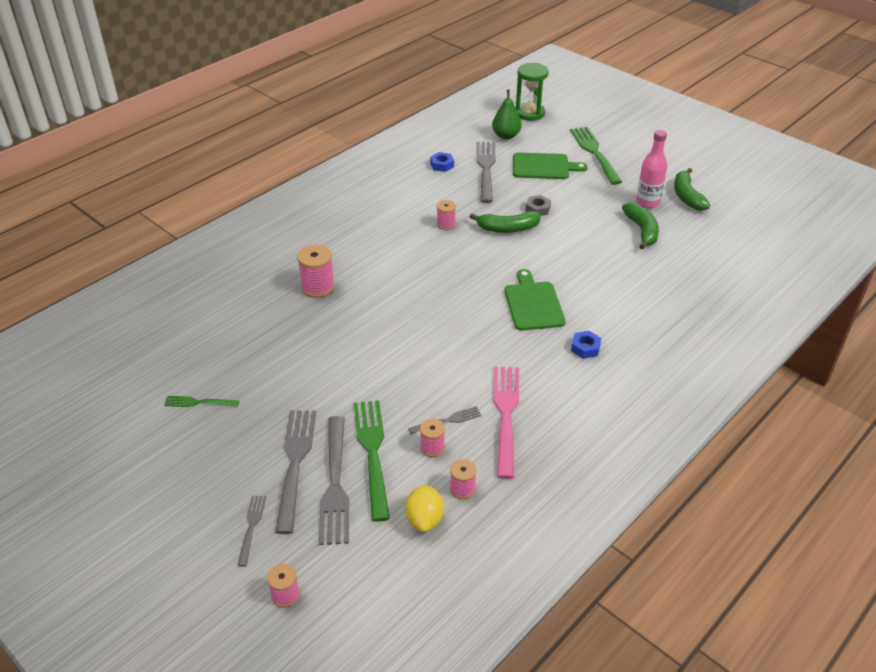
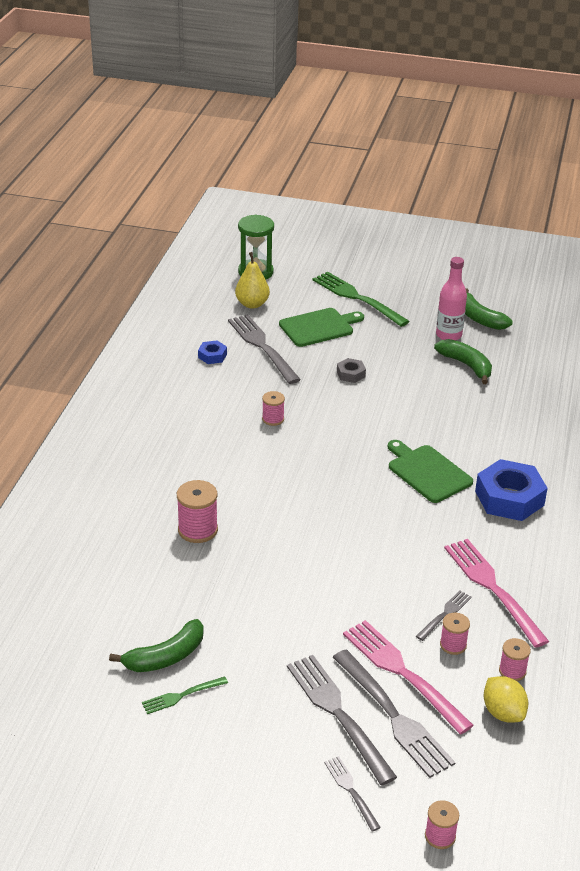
camera: 30 degrees left, 5 degrees down
(372, 453) = (402, 673): green fork -> pink fork
(506, 136) = (252, 304): green pear -> yellow pear
(508, 228) = (339, 403): green banana -> green banana (166, 657)
(585, 348) = (509, 498): blue nut -> blue nut, size x2.08

